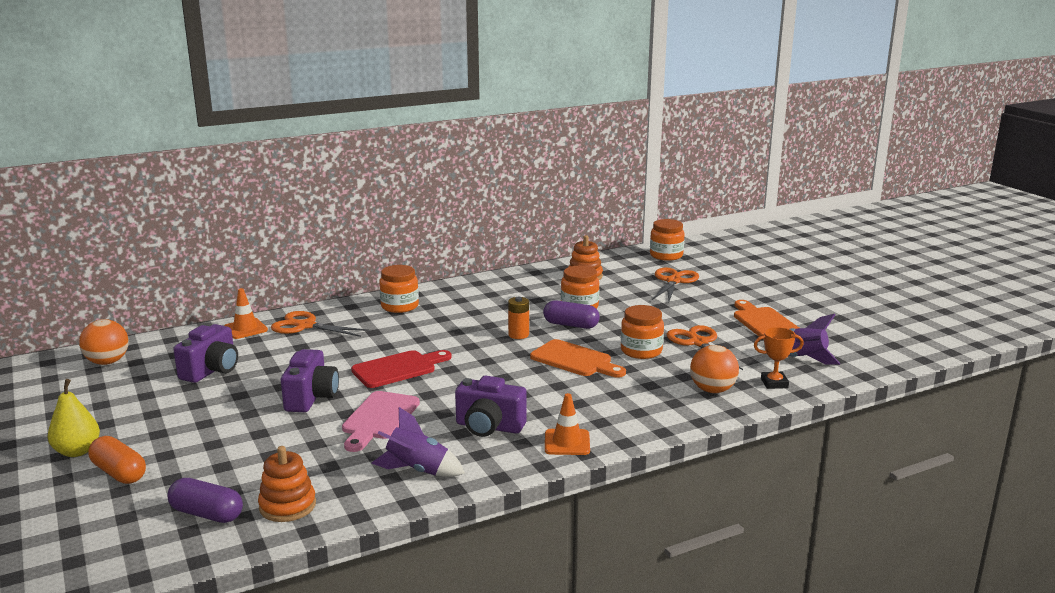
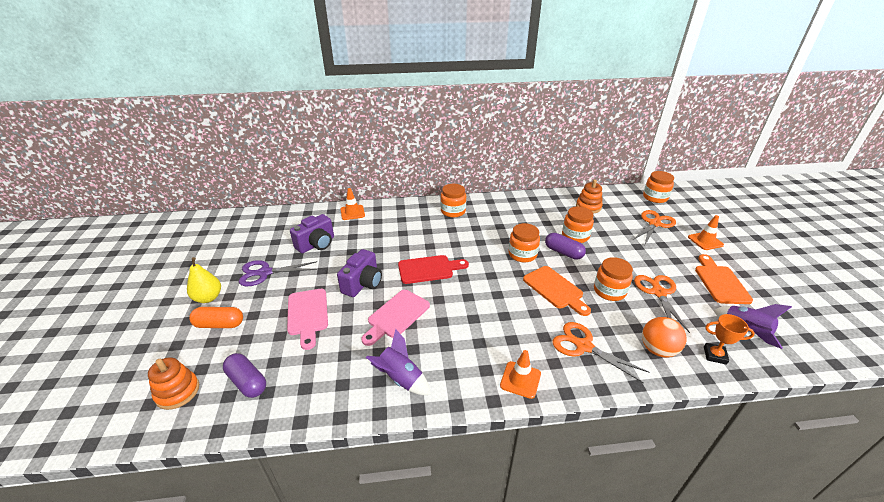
camera: 20 degrees right, 15 degrees up
(107, 362) = (265, 224): orange ball -> none
(119, 473) = (219, 324): orange capsule -> orange capsule turned 60 degrees counterclockwise
(150, 412) = (265, 273): none -> purple scissors
(249, 440) = (308, 314): none -> pink cutting board
(287, 506) = (299, 390): orange stacking toy -> orange stacking toy (177, 392)
(305, 326) = (388, 217): orange scissors -> orange scissors (583, 346)
(489, 427) = (468, 345): purple camera -> none
(518, 335) = (522, 254): orange battery -> orange jar
(738, 289) = (705, 241): none -> orange traffic cone

